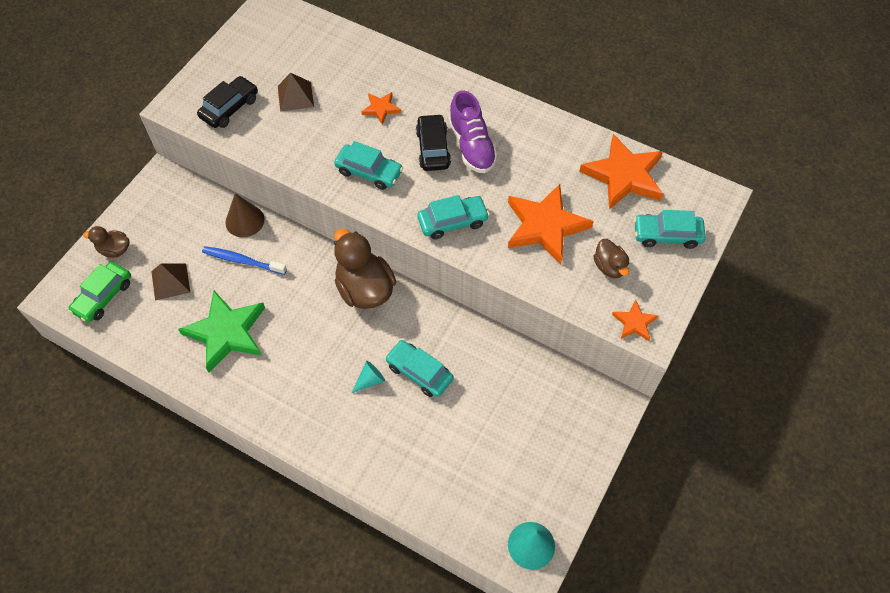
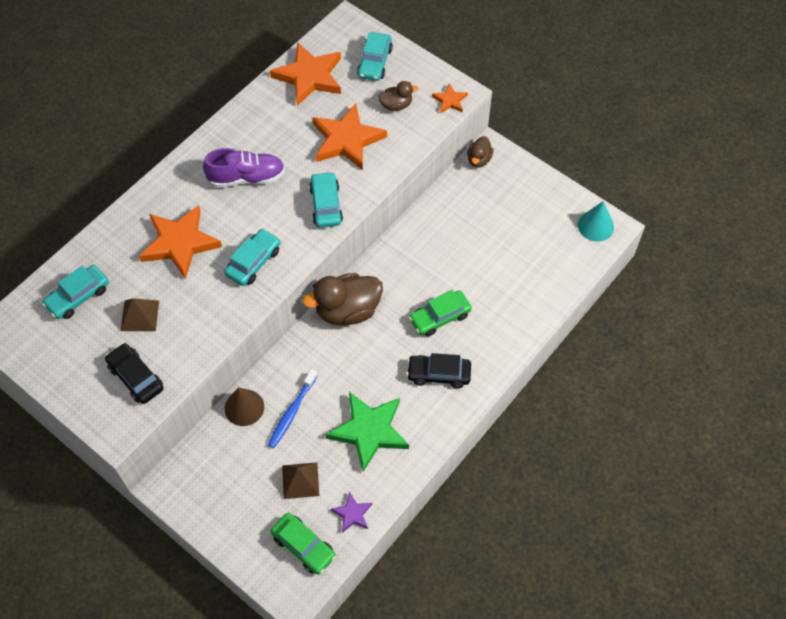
camera: 80 degrees left, 0 degrees up
(114, 250) = (248, 535): brown duck -> brown duck (479, 159)
(136, 332) = (352, 514): none -> purple star
(370, 380) = (440, 317): turquoise cone -> green car
(381, 109) = (180, 243): orange star -> orange star, size x2.07
(419, 372) = (439, 279): turquoise car -> turquoise car (78, 296)
(433, 148) = (241, 208): black car -> black car (438, 374)

